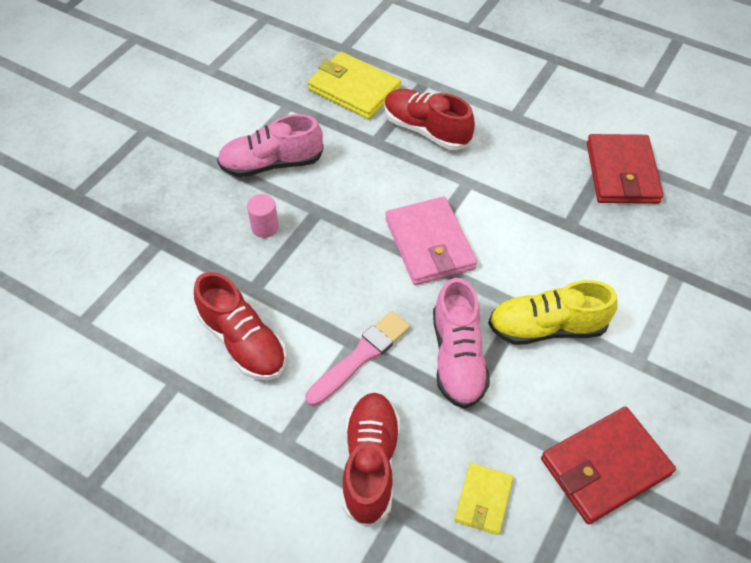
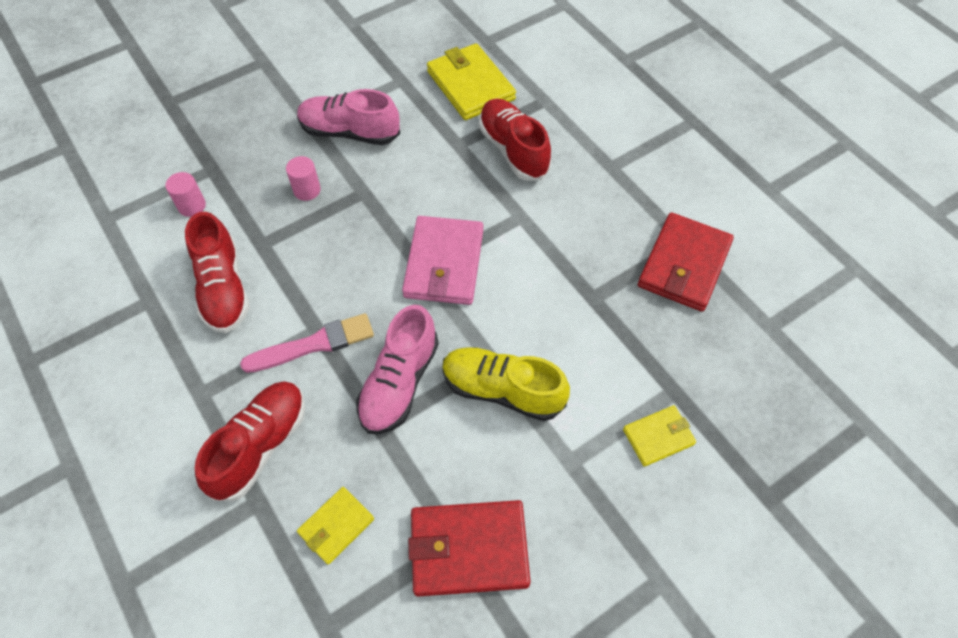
camera: 25 degrees right, 5 degrees up
(162, 281) = (192, 206): none -> pink cylinder
(690, 312) = (658, 437): none -> yellow wallet

